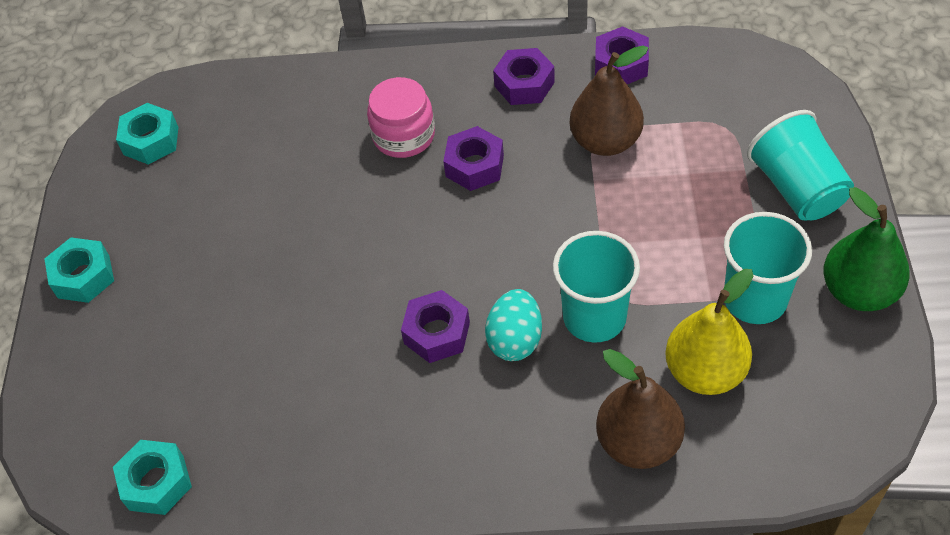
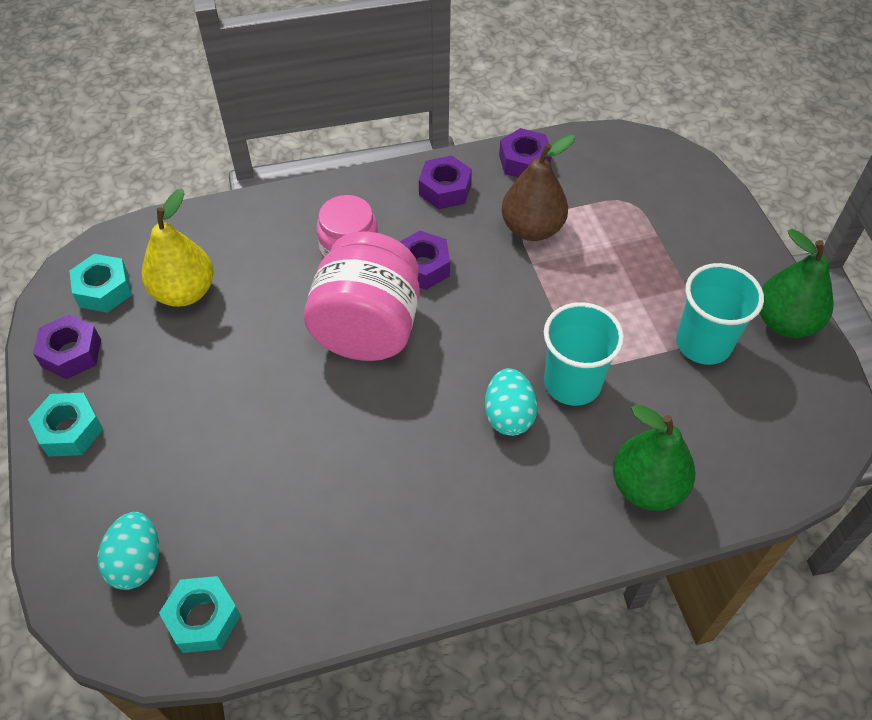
camera: 20 degrees left, 0 degrees up
(111, 416) = (137, 562): none -> turquoise egg
(397, 222) = (367, 328): none -> pink jar
(437, 333) = (435, 422): purple nut -> purple nut (71, 353)
(638, 442) = (647, 486): brown pear -> green pear
(705, 371) = (683, 413): yellow pear -> yellow pear (184, 292)
(797, 188) = (705, 244): turquoise cup -> none

